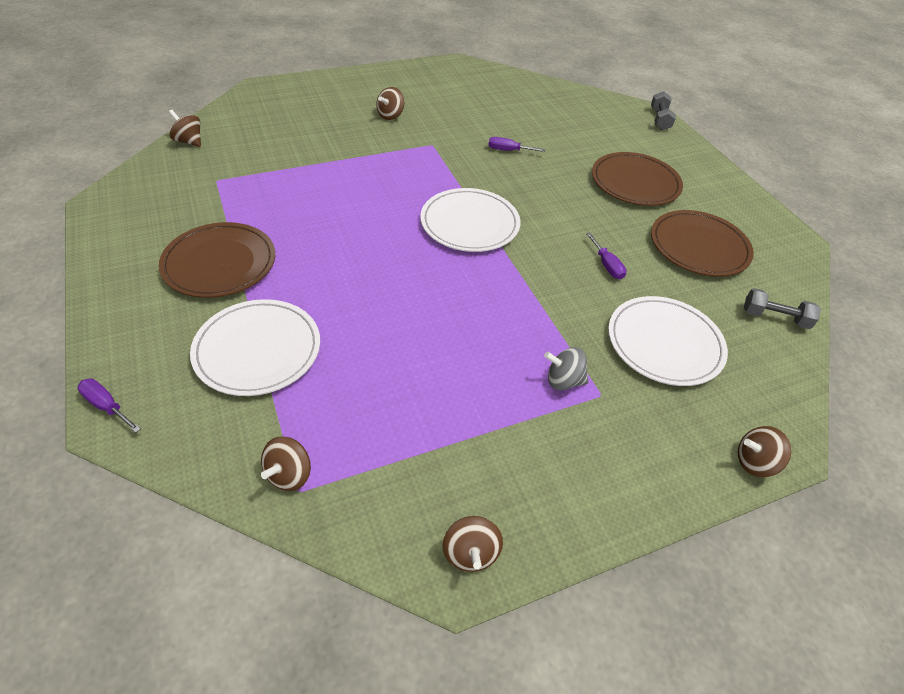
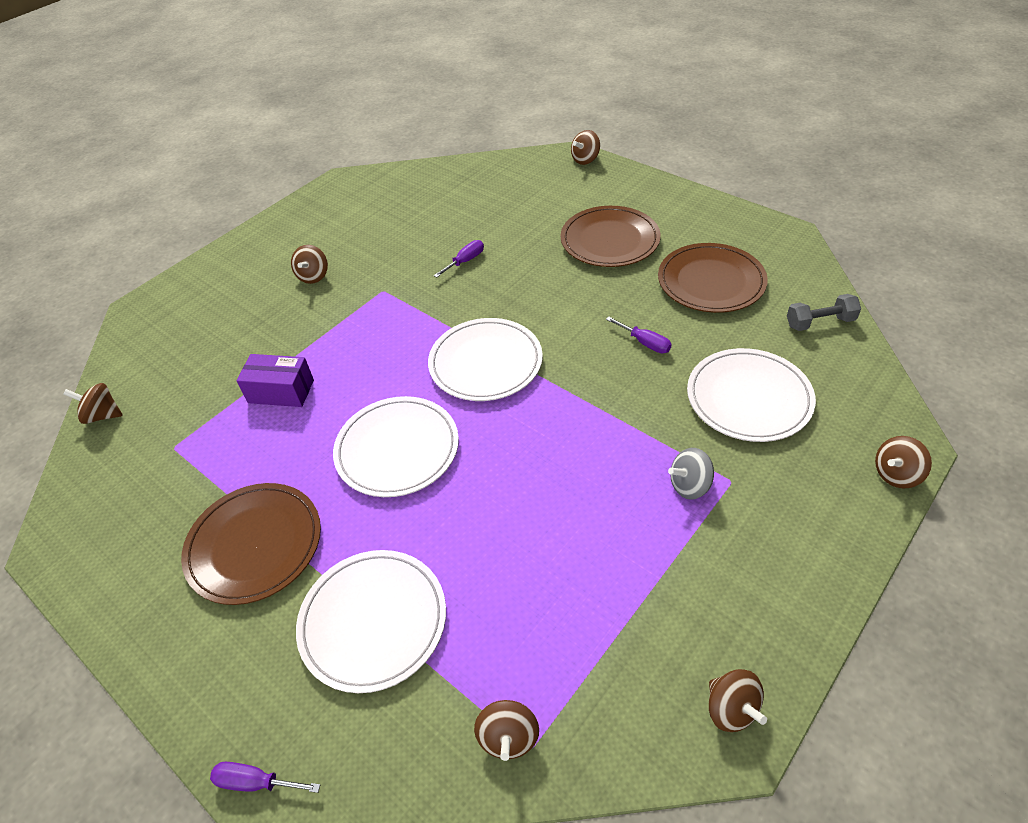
camera: 20 degrees left, 0 degrees up
(311, 177) = (281, 391): none -> purple box
(361, 250) = (397, 449): none -> white plate
(508, 150) = (465, 261): purple screwdriver -> purple screwdriver turned 150 degrees clockwise
(659, 119) = (585, 160): grey dumbbell -> brown spinning top

